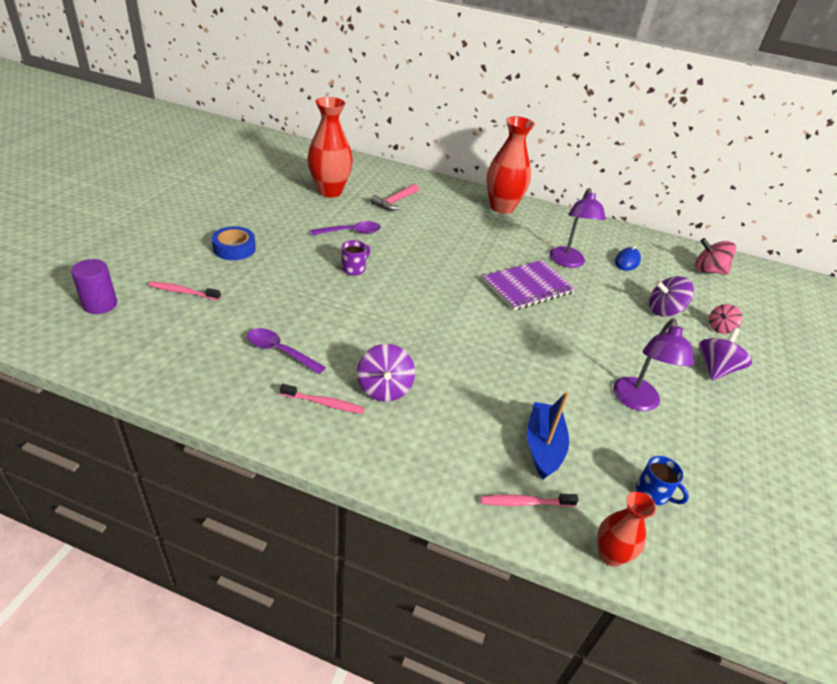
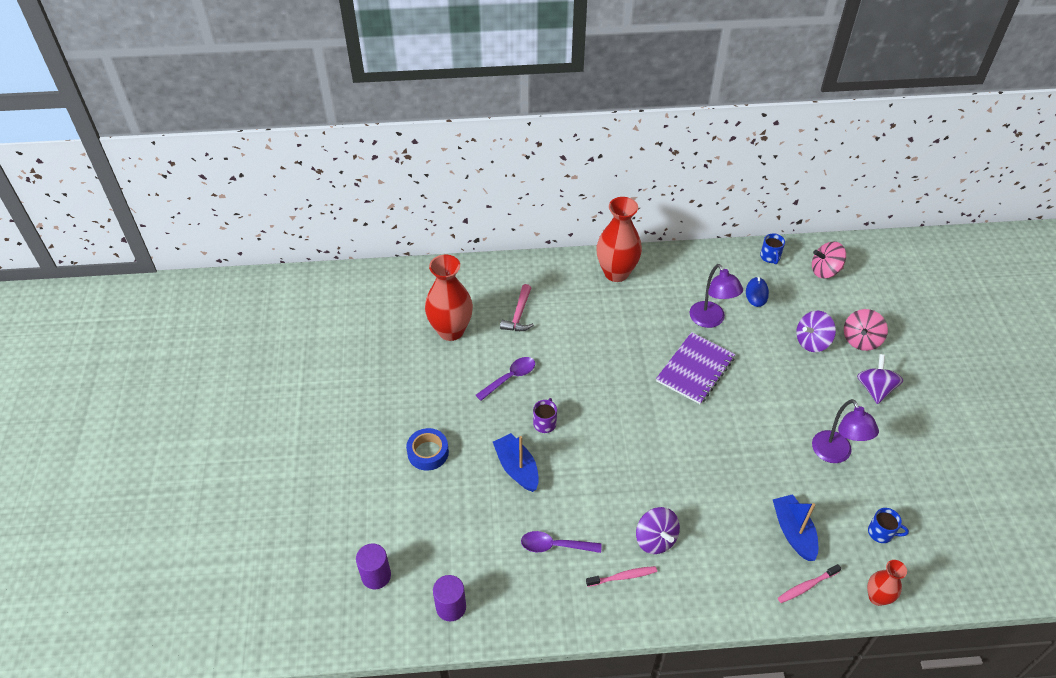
camera: 20 degrees left, 10 degrees up
(137, 353) = (451, 607): none -> purple cylinder
(183, 292) = (429, 526): pink toothbrush -> none
(300, 286) = (517, 468): none -> blue boat
(656, 245) = (770, 257): none -> blue mug
(720, 328) = (861, 340): pink spinning top -> pink spinning top, size x1.54

